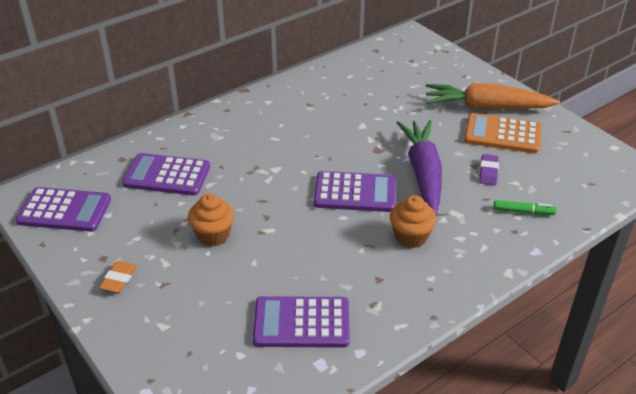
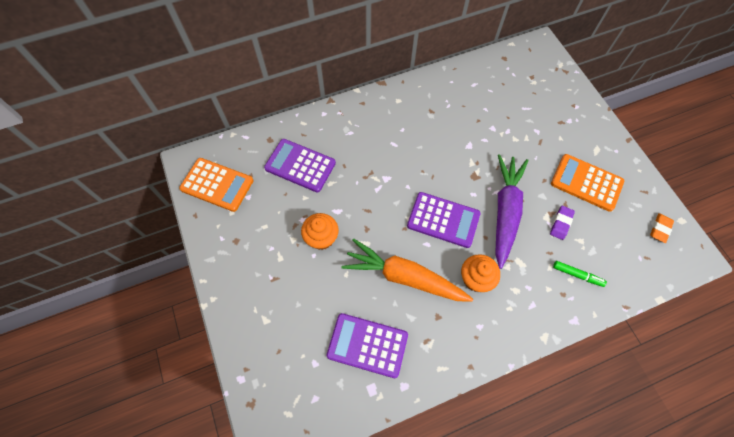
camera: 15 degrees right, 25 degrees up
(64, 210) = (217, 185): purple calculator -> orange calculator
(119, 279) = (243, 265): orange eraser -> orange eraser (660, 229)
(486, 107) = (582, 148): orange carrot -> orange carrot (404, 277)

